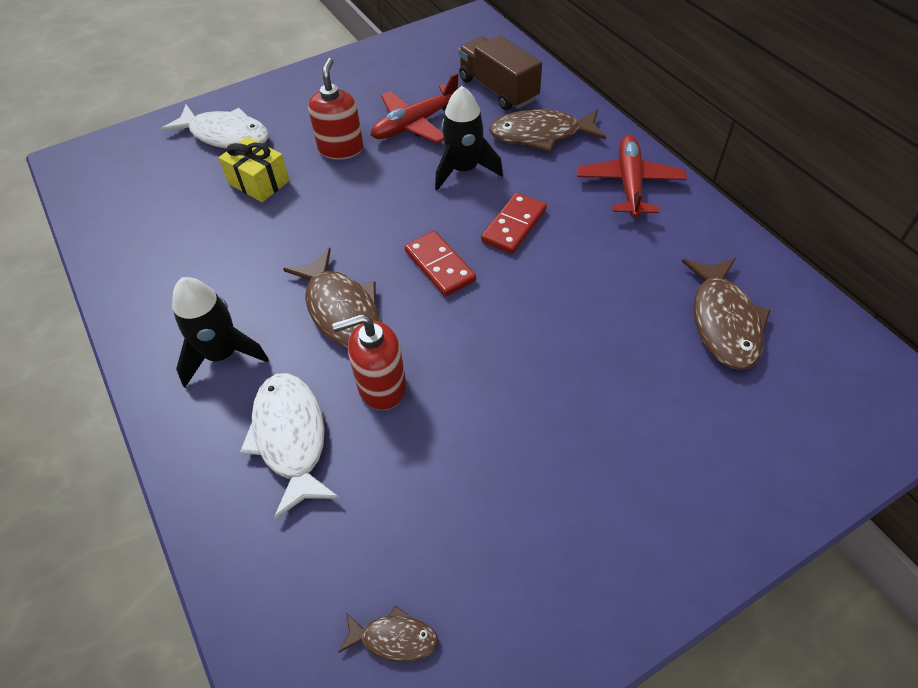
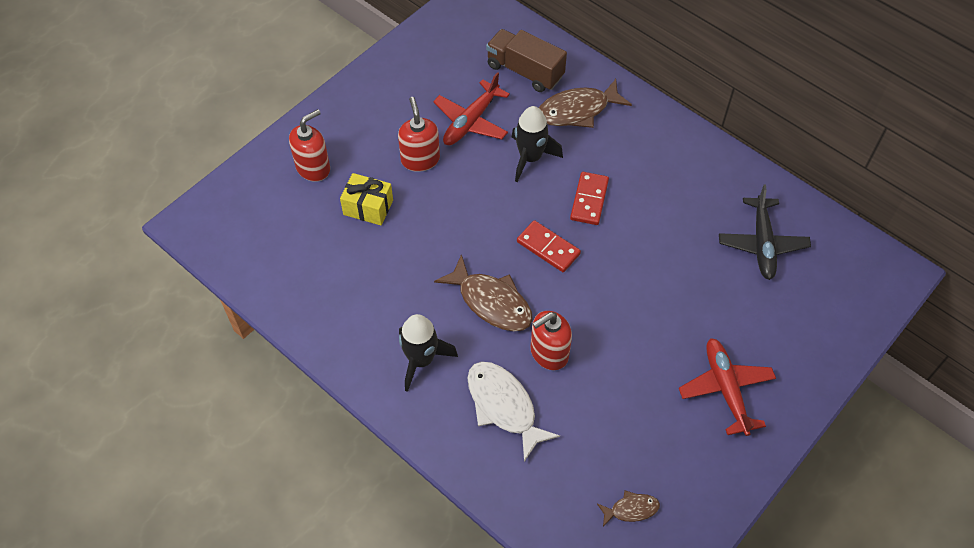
camera: 20 degrees left, 5 degrees up
(225, 135) = (313, 168): white fish -> red soap dispenser
(629, 183) = (661, 142): red plane -> red plane (726, 389)
(723, 321) = (762, 243): brown fish -> black plane

